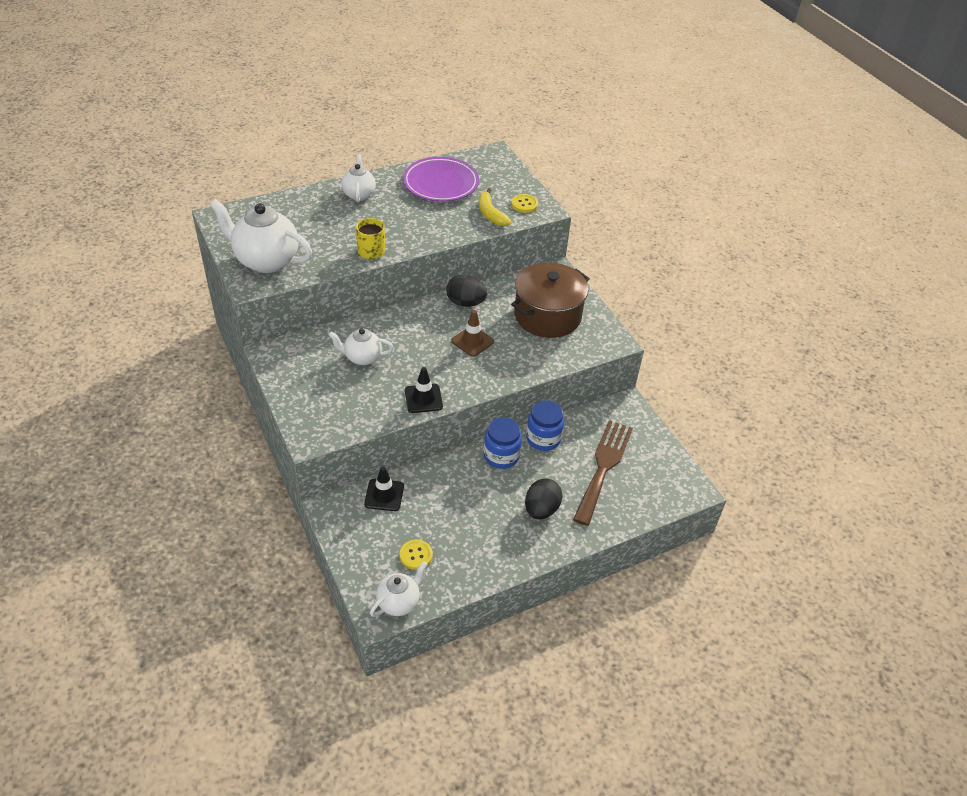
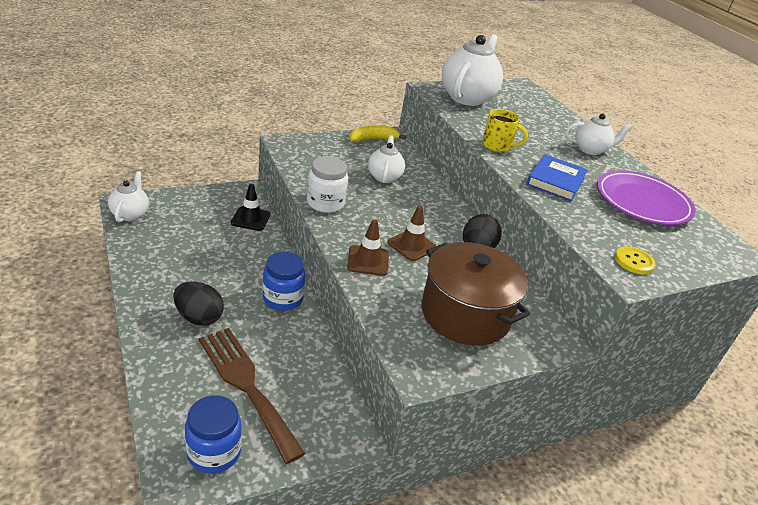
camera: 90 degrees right, 10 degrees down
(399, 602) = (130, 214): white teapot -> white teapot turned 135 degrees counterclockwise
(416, 555) = (175, 228): yellow button -> none
(423, 398) = (325, 203): black traffic cone -> white jar
(425, 224) = (556, 181): none -> blue book
(490, 214) = (597, 230): yellow banana -> yellow banana (373, 139)
(502, 368) = (368, 261): none -> brown traffic cone
(543, 438) = (303, 337): blue jar -> blue jar (214, 452)
(603, 467) = (246, 385): brown fork -> brown fork turned 150 degrees counterclockwise

